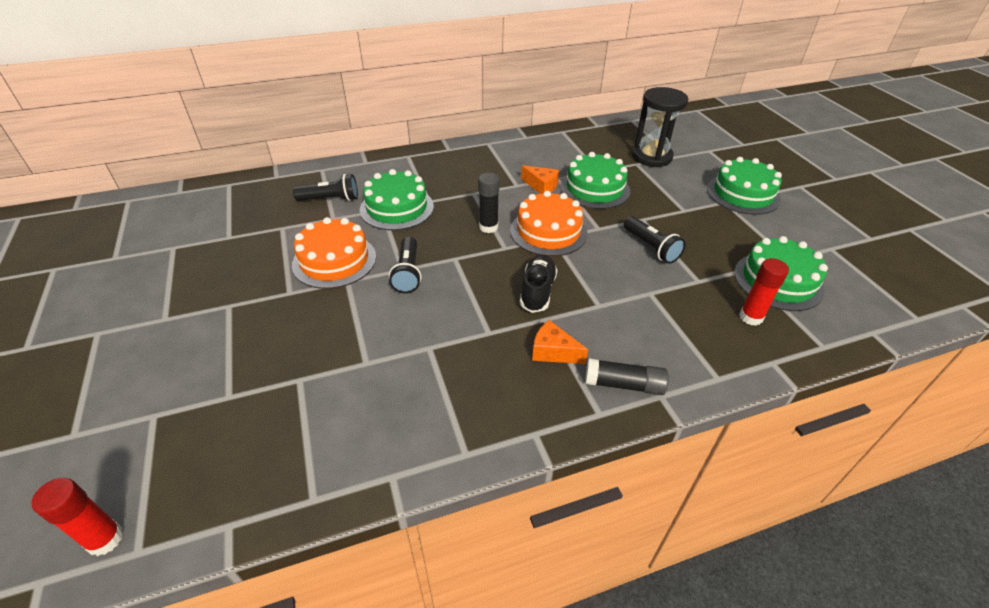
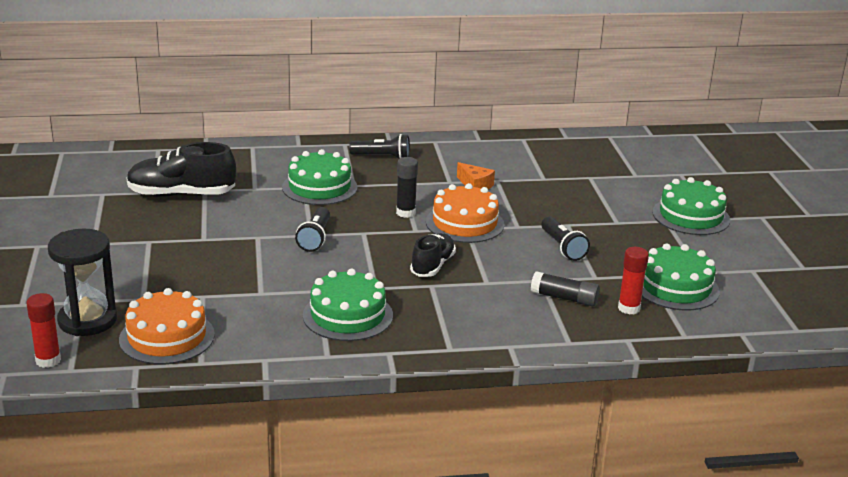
camera: 10 degrees right, 15 degrees down
(258, 236) = (181, 194): none -> black shoe
(330, 199) = (256, 173): black flashlight -> black flashlight (382, 157)
(334, 260) = (249, 221): orange cake -> orange cake (167, 337)
(553, 352) = (428, 307): orange cheese -> none
(594, 189) = (531, 194): green cake -> green cake (348, 315)
(624, 384) = (481, 335): black glue stick -> black glue stick (564, 298)
(651, 157) = (610, 173): black hourglass -> black hourglass (87, 320)

